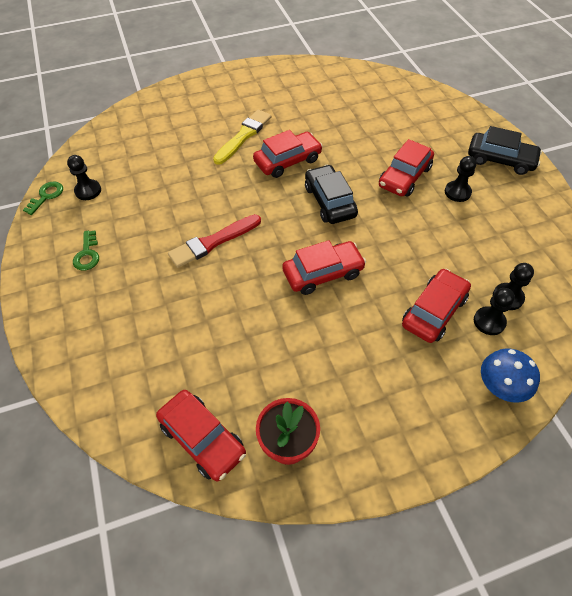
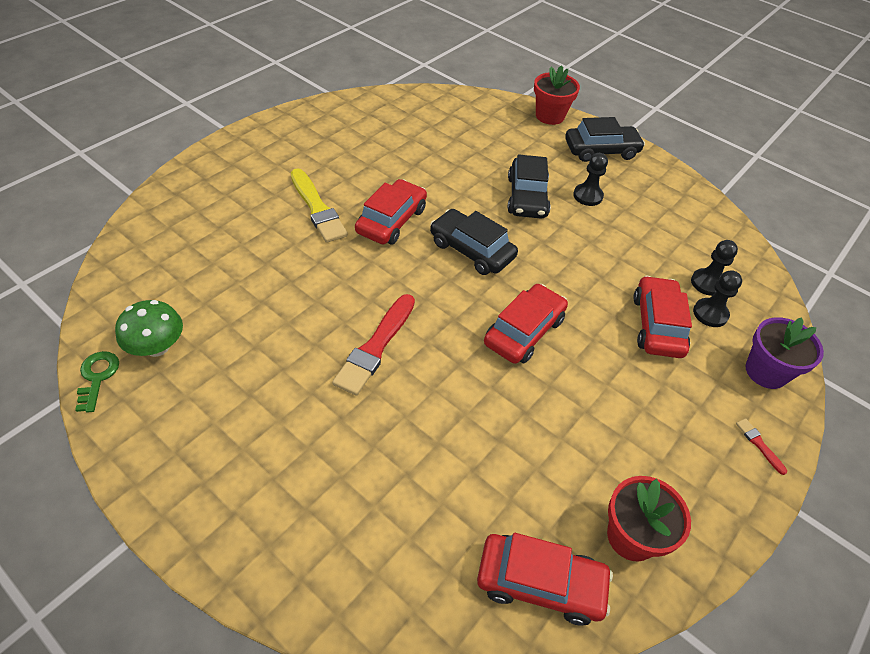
camera: 35 degrees left, 5 degrees down
(87, 254) = (221, 430): green key -> none
(88, 191) = (157, 347): black pawn -> green mushroom
(243, 136) = (317, 208): yellow brush -> yellow brush turned 150 degrees clockwise
(404, 177) = (527, 197): red car -> black car
(445, 435) = (759, 444): none -> red brush
(477, 119) = (550, 116): none -> red flower pot
(501, 386) = (766, 371): blue mushroom -> purple flower pot

